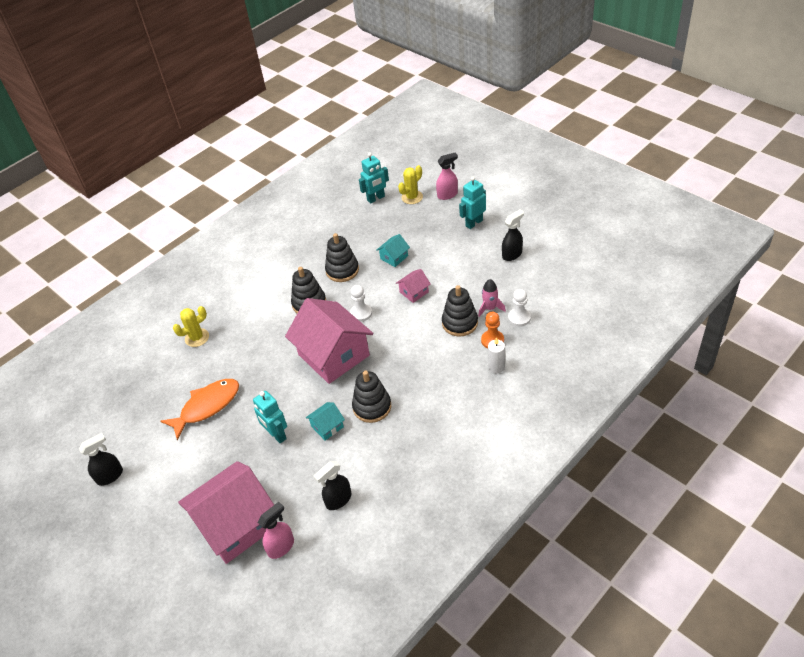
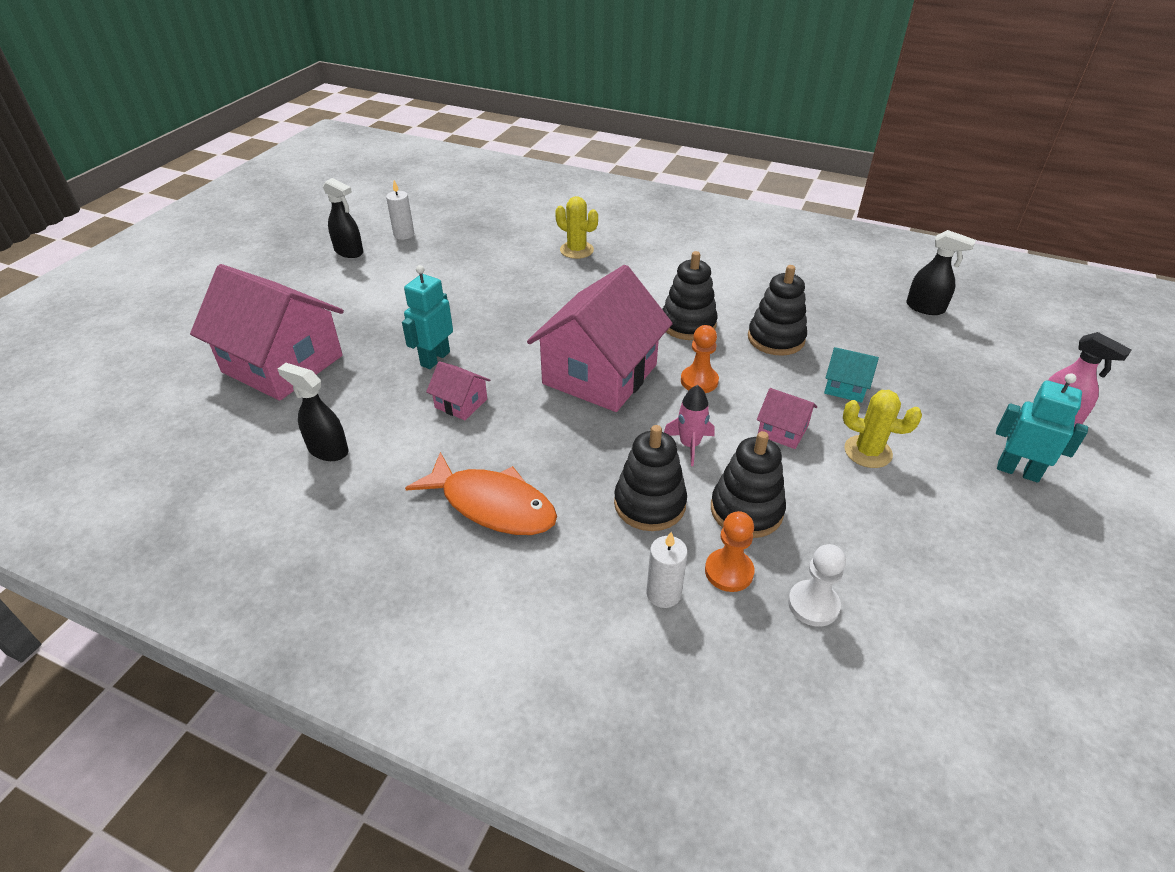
camera: 65 degrees right, 5 degrees down
(108, 437) = (404, 235): none -> white candle
(207, 406) = (467, 289): orange fish -> orange fish (492, 505)
(281, 547) = (246, 414): pink spray bottle -> none
(327, 426) = (461, 403): turquoise house -> pink house
(361, 313) = (699, 381): white pawn -> orange pawn
(372, 407) = (512, 442): black stacking toy -> black stacking toy (649, 504)
(376, 198) = (962, 333): turquoise robot -> none
(412, 197) = (1005, 373): yellow cactus -> yellow cactus (868, 452)
(490, 308) = (810, 548): pink rocket -> pink rocket (689, 445)
(512, 254) = (982, 552): black spray bottle -> black spray bottle (925, 308)

